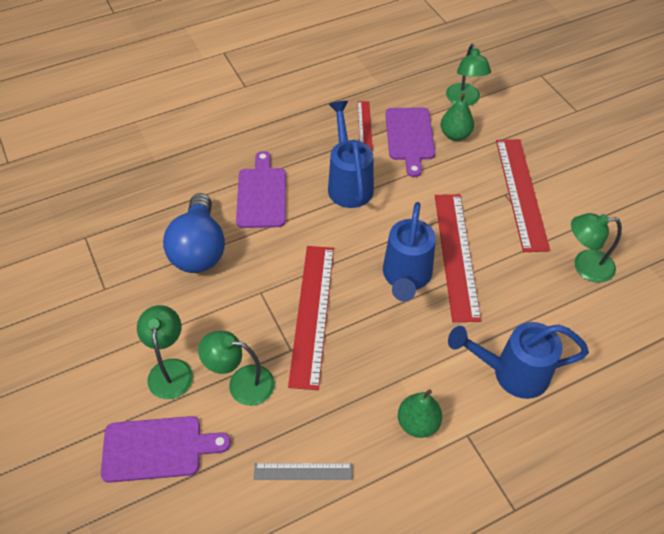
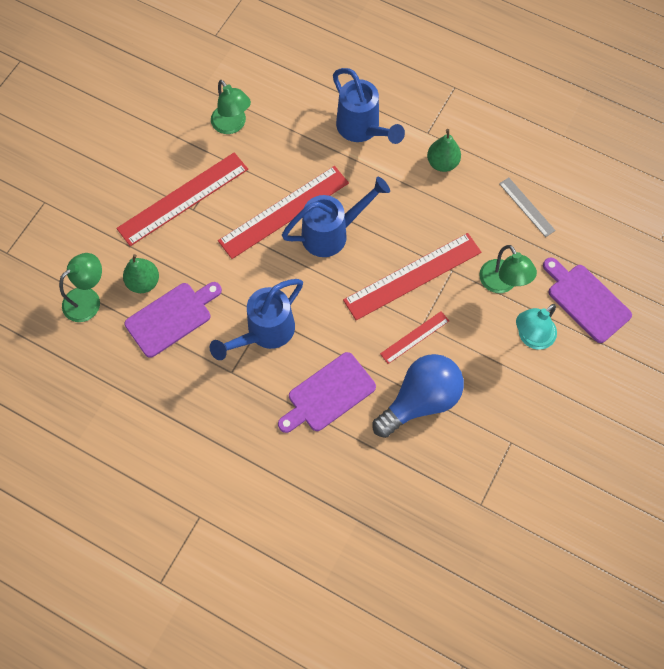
camera: 125 degrees left, 15 degrees up
(170, 369) = (531, 337): green lamp -> turquoise lamp
(364, 125) = (182, 365): red ruler -> red ruler (415, 337)

